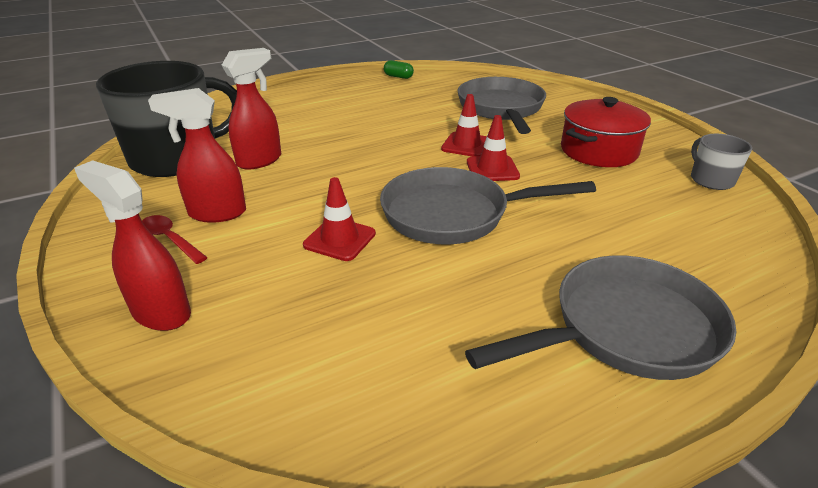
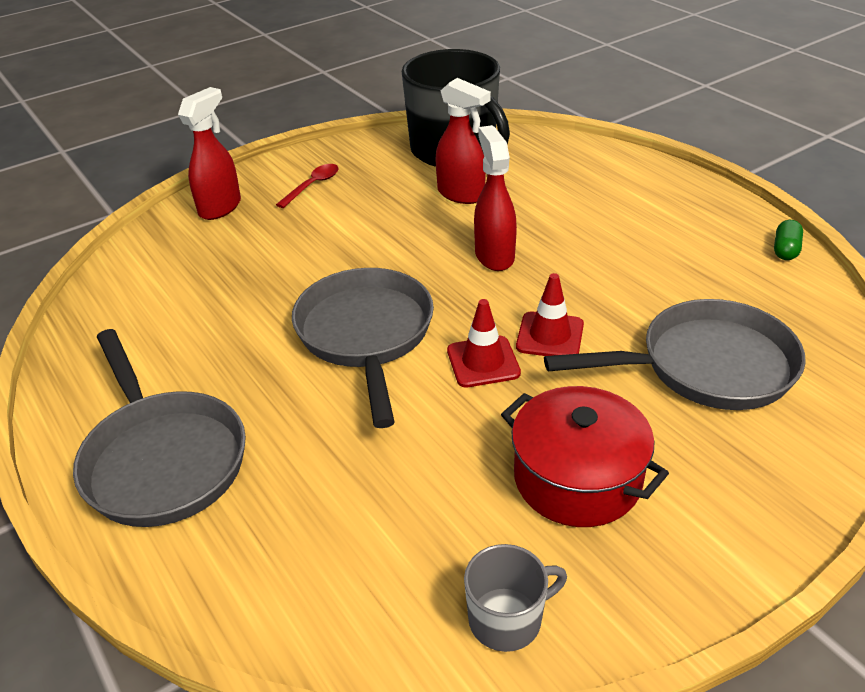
camera: 85 degrees right, 5 degrees up
(216, 213) = (354, 196): red spray bottle -> red spray bottle (494, 256)
(339, 239) = (315, 268): red traffic cone -> none

